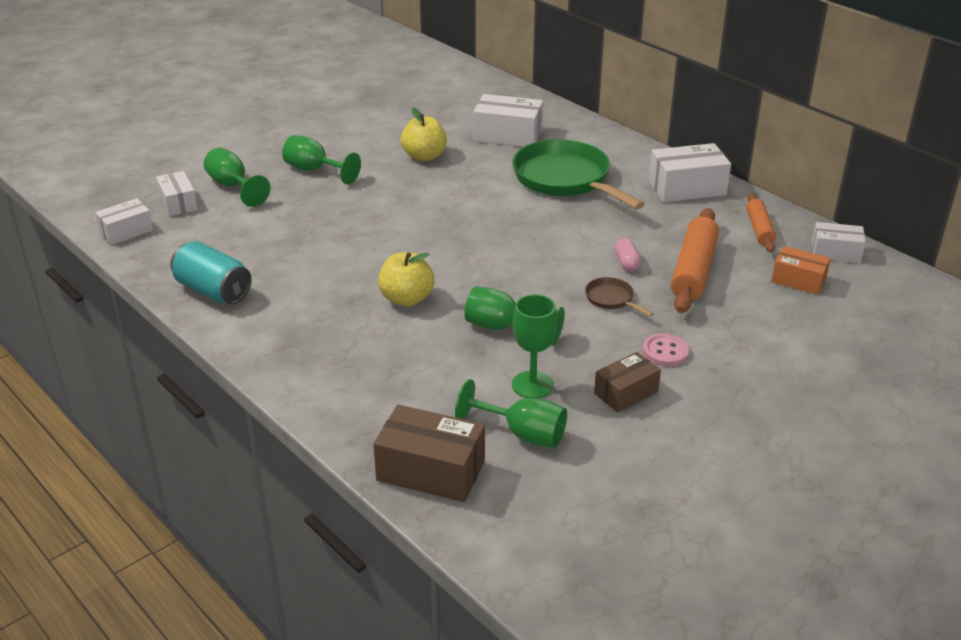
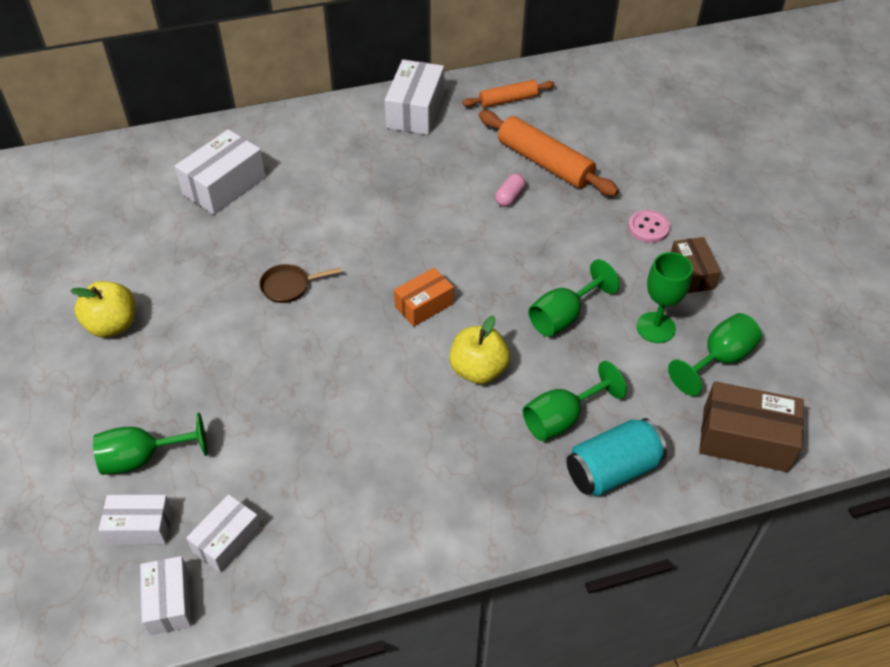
camera: 65 degrees left, 15 degrees up
(213, 291) = (366, 537): turquoise can -> turquoise can (612, 470)
(314, 170) = (167, 368): green goblet -> green goblet (561, 418)
(424, 156) = (213, 264): yellow apple -> yellow apple (112, 325)
(431, 471) = (745, 439): brown box -> brown box turned 60 degrees clockwise
(565, 179) = (343, 179): green pan -> none
(611, 299) = (558, 229): brown pan -> brown pan (289, 286)
(627, 263) = (509, 197): pink capsule -> pink capsule turned 75 degrees counterclockwise
(759, 229) = (508, 100): orange rolling pin -> orange rolling pin turned 45 degrees counterclockwise
(798, 280) = (592, 113): orange box -> orange box (424, 305)
(835, 252) = (566, 77): white box -> white box (227, 540)

